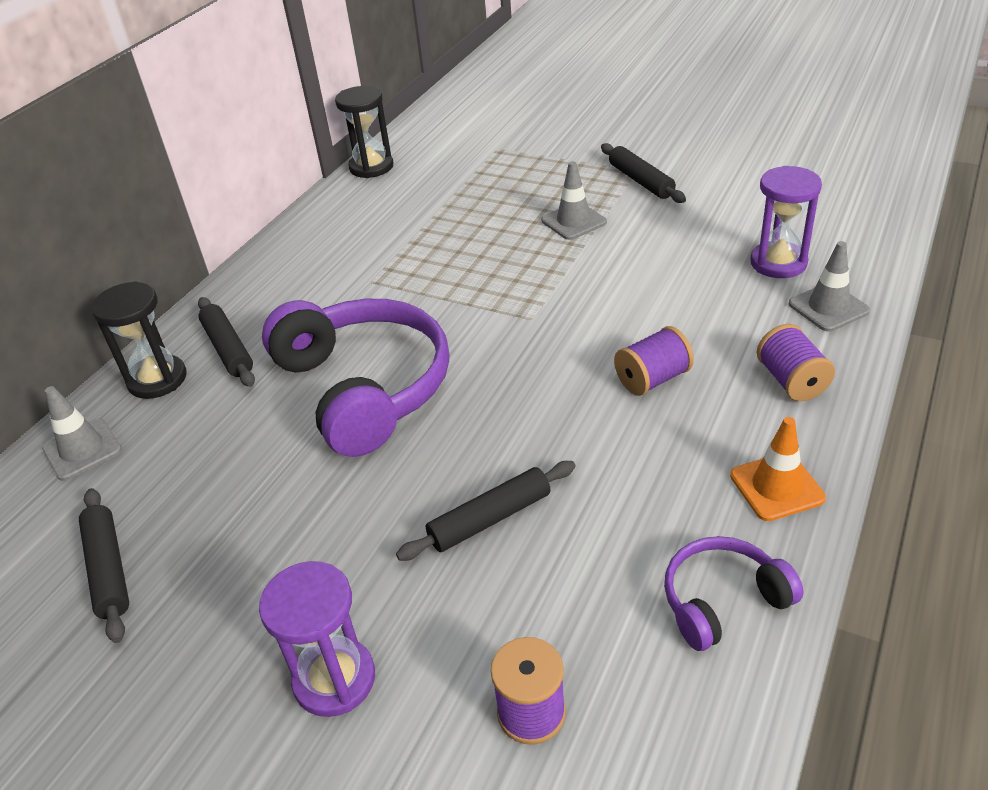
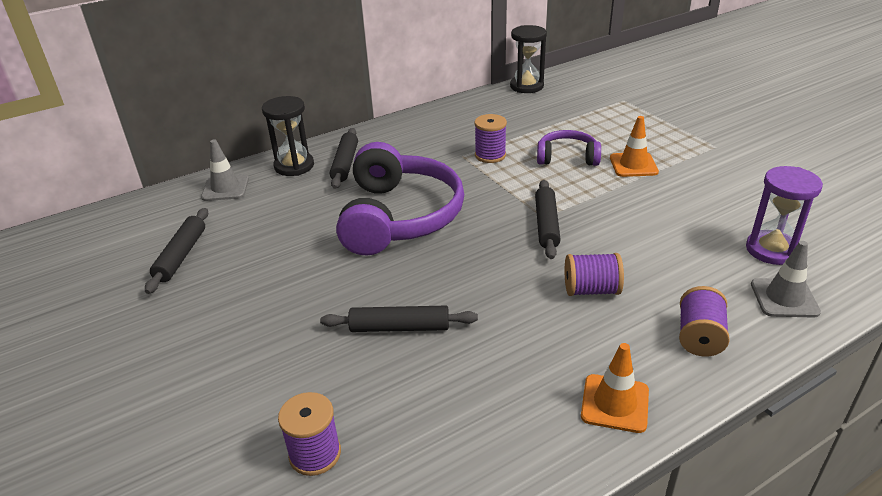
camera: 30 degrees right, 5 degrees down
(334, 679) = (231, 372): purple hourglass -> none
(405, 268) = (490, 155): none -> purple spool
(573, 221) = (633, 165): grey traffic cone -> orange traffic cone
(641, 181) = (712, 154): black rolling pin -> black rolling pin (546, 224)
(723, 601) = (500, 457): purple headphones -> purple headphones (567, 157)

